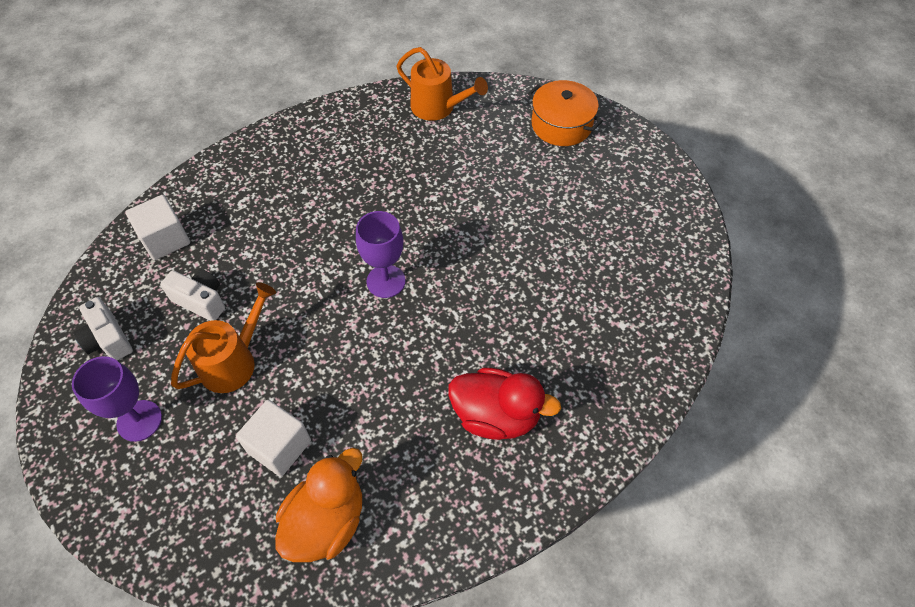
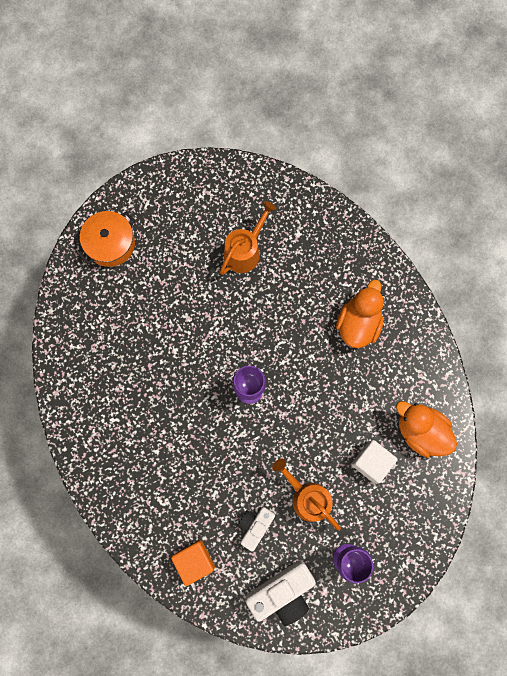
camera: 85 degrees left, 20 degrees up
(108, 339) = (282, 592): white camera -> white camera, size x1.58
(165, 239) = (194, 560): white cube -> orange cube
(437, 107) = (77, 340): orange watering can -> orange watering can (245, 251)
(496, 415) = (358, 323): red duck -> orange duck

